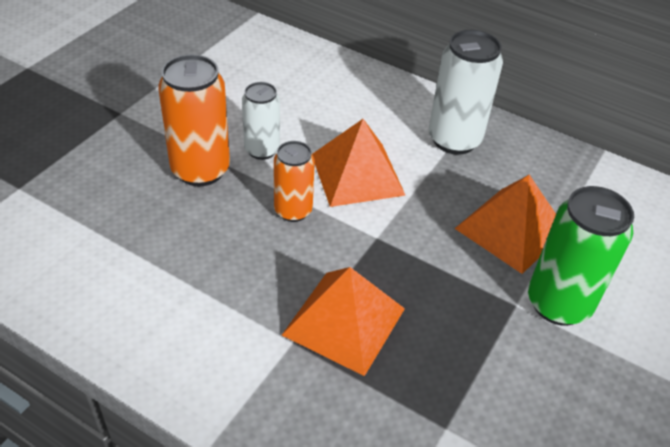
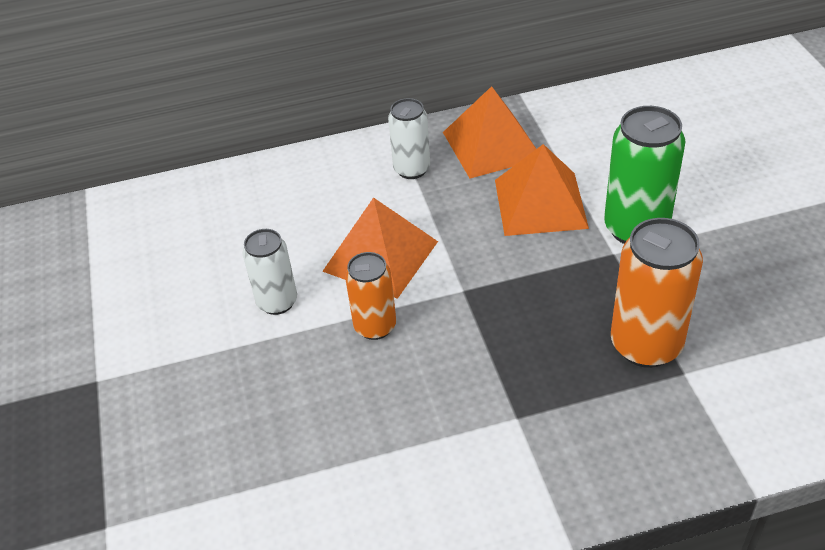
camera: 40 degrees left, 0 degrees up
(200, 170) = (251, 362): orange can -> orange can (646, 345)
(344, 321) = (528, 369): orange pyramid -> orange pyramid (491, 145)
(454, 140) = (412, 169): white can -> white can, size x0.62

